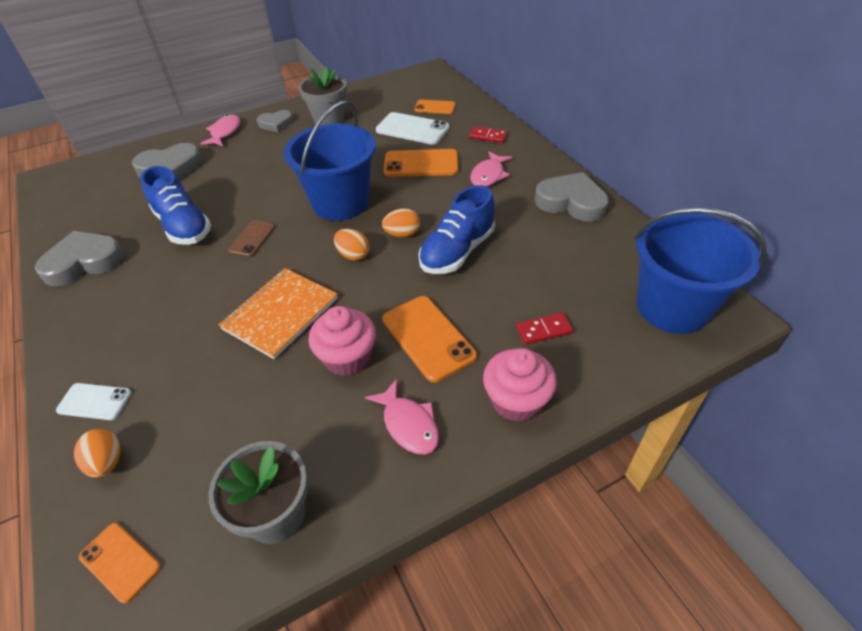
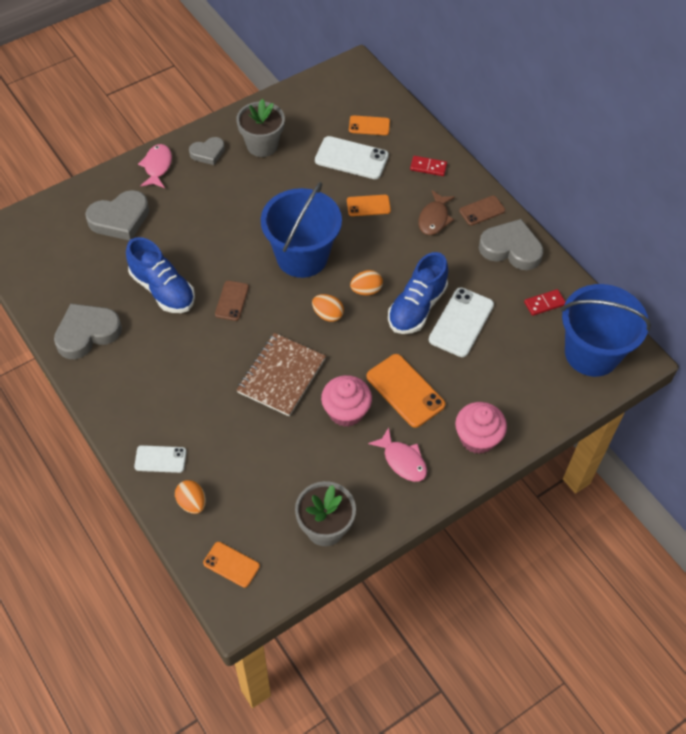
camera: 10 degrees left, 10 degrees up
(280, 314) = (281, 376): orange notebook -> brown notebook
(421, 164) = (368, 205): orange phone -> orange phone, size x0.60
(488, 175) = (434, 218): pink fish -> brown fish
(508, 268) = (461, 322): none -> white phone
(541, 170) = (482, 210): none -> brown phone
(544, 330) = (494, 379): red domino -> red domino (544, 303)

